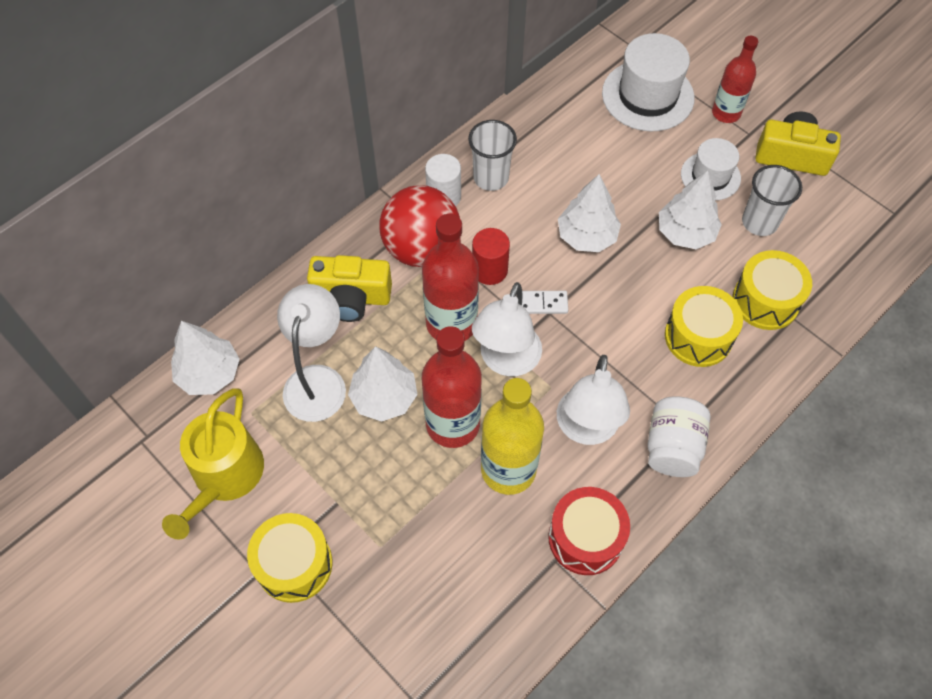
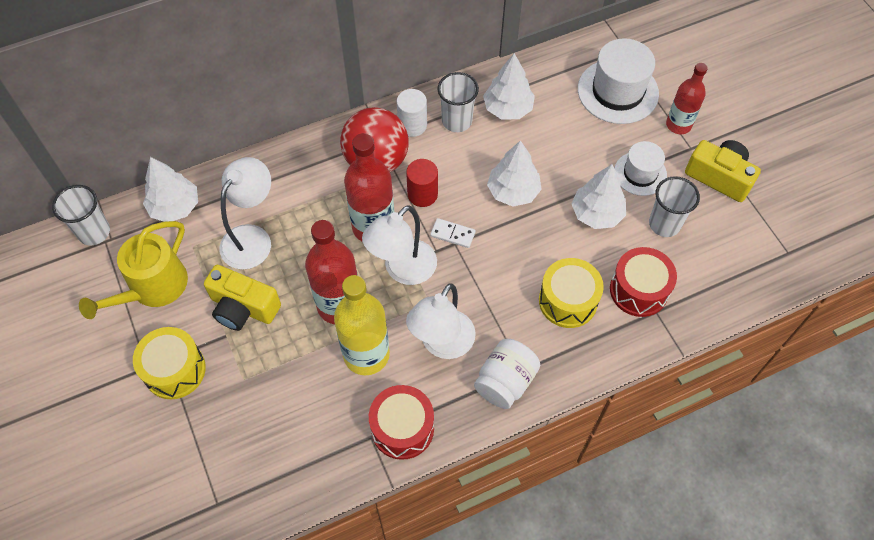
camera: 20 degrees right, 0 degrees up
(122, 435) = (94, 232): none -> white cup
(351, 298) = (305, 183): yellow camera -> yellow camera (243, 307)
(384, 397) = (296, 267): white tree -> white tree (508, 108)
(765, 301) = (638, 290): yellow drum -> red drum

